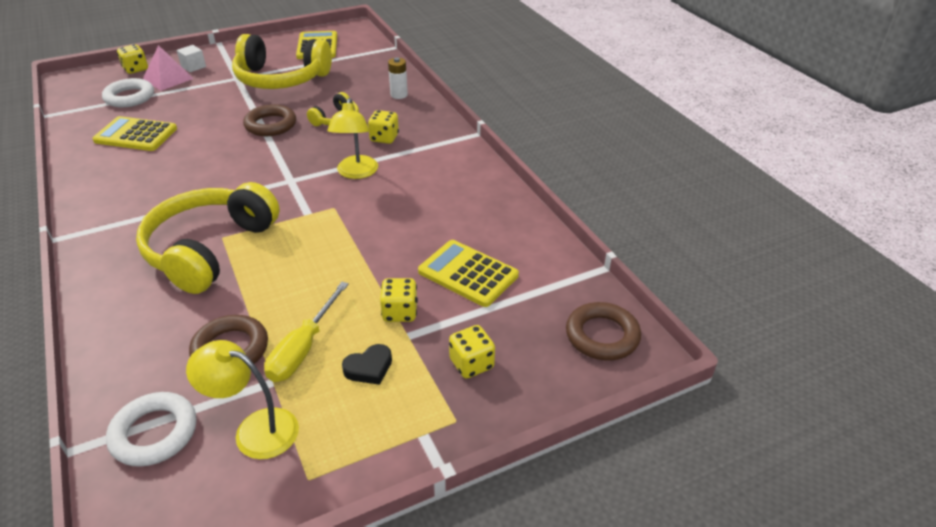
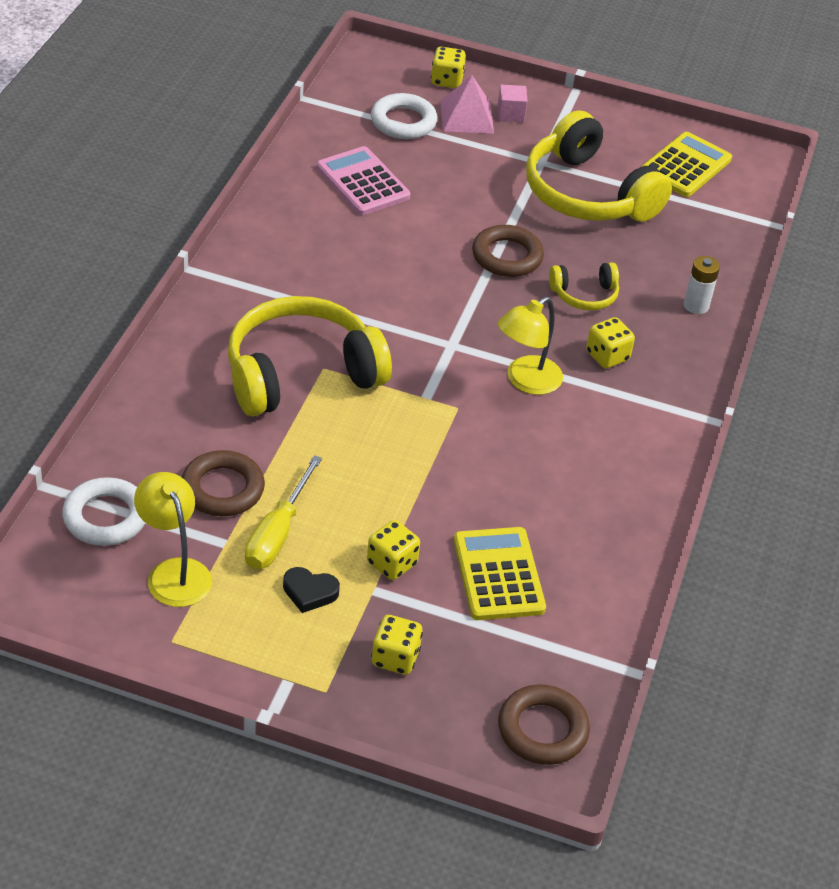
camera: 40 degrees right, 5 degrees up
(136, 135) = (362, 182): yellow calculator -> pink calculator
(193, 67) = (510, 114): white cube -> pink cube
(303, 348) = (277, 533): yellow screwdriver -> yellow screwdriver turned 45 degrees counterclockwise

